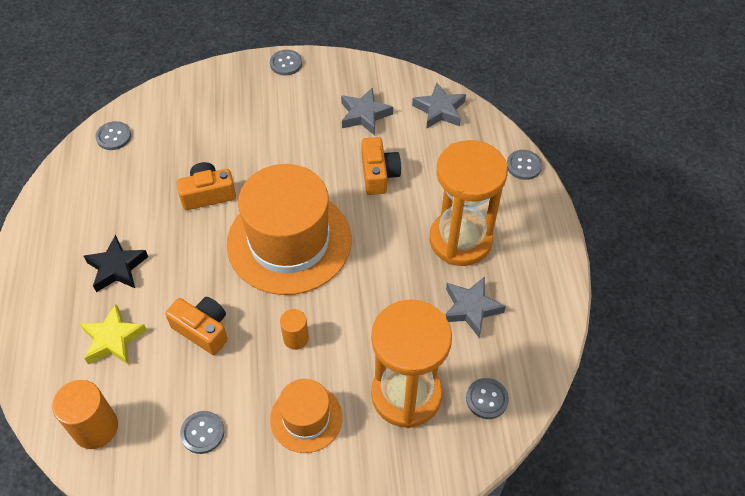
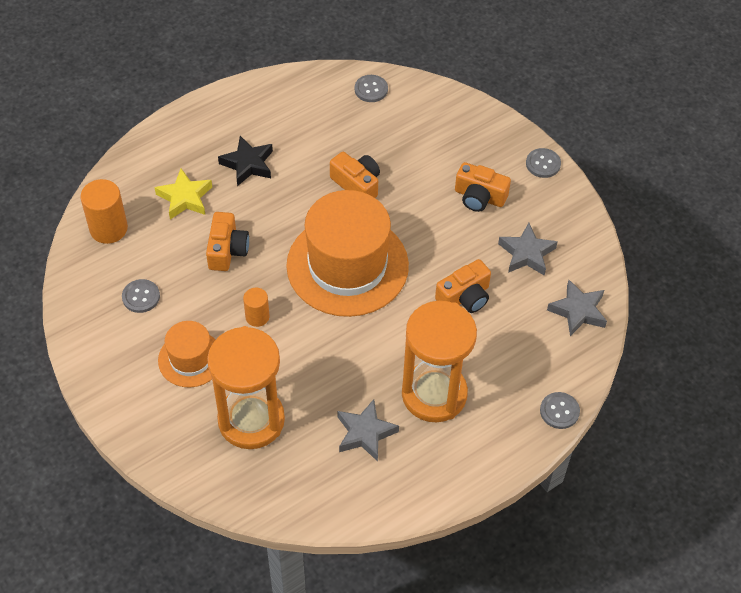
camera: 60 degrees right, 0 degrees up
(287, 118) = (479, 197): none -> orange camera
(487, 399) = (281, 483): grey button -> none

